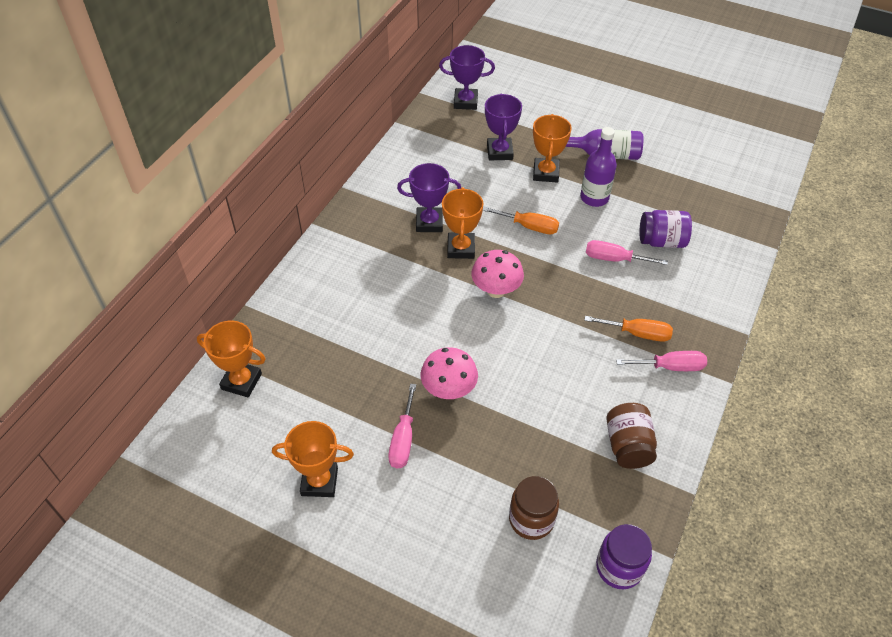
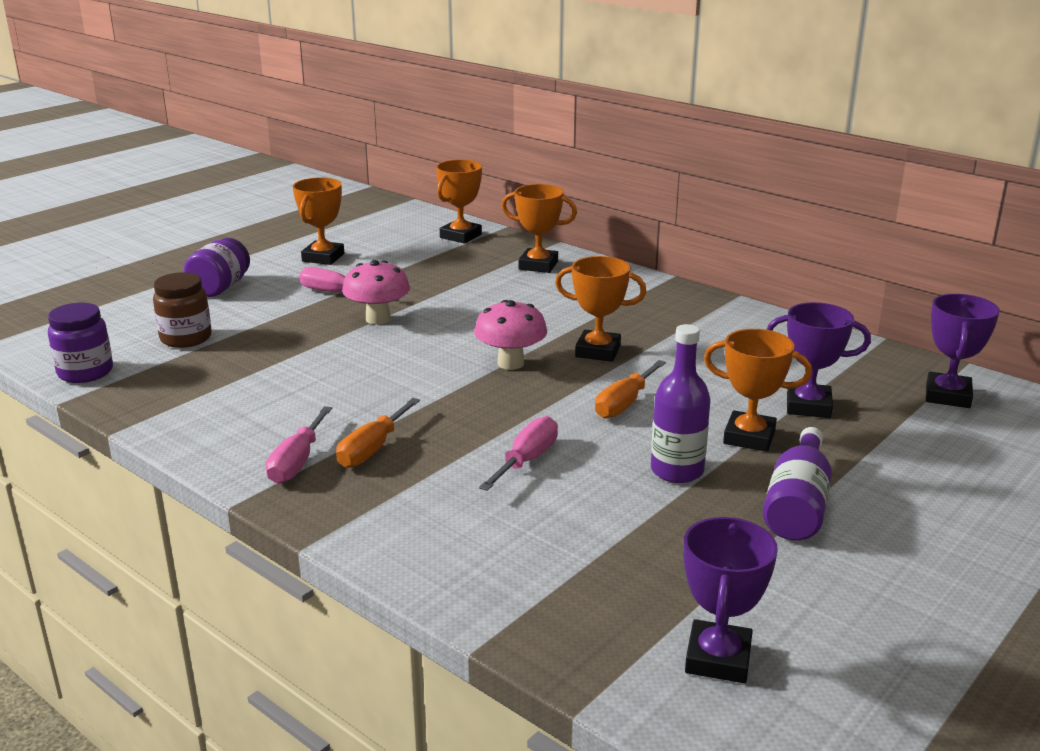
camera: 105 degrees right, 25 degrees down
(307, 309) = (538, 265): none -> orange trophy
(429, 222) = (655, 337): purple trophy -> purple trophy (718, 658)
(628, 446) = (212, 405): brown jar -> none
(661, 241) = (548, 514): purple jar -> purple jar (220, 288)

